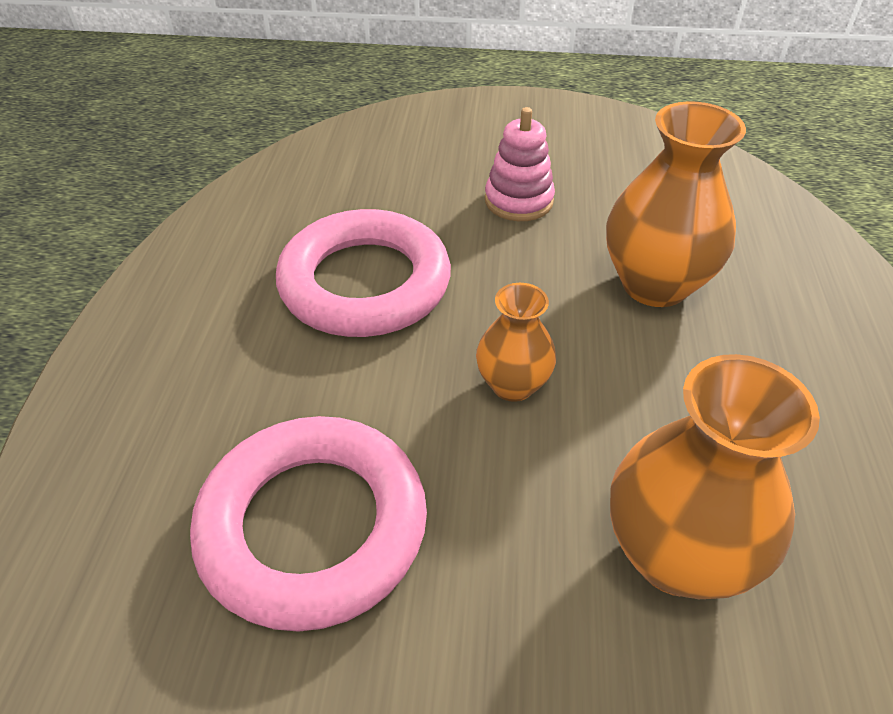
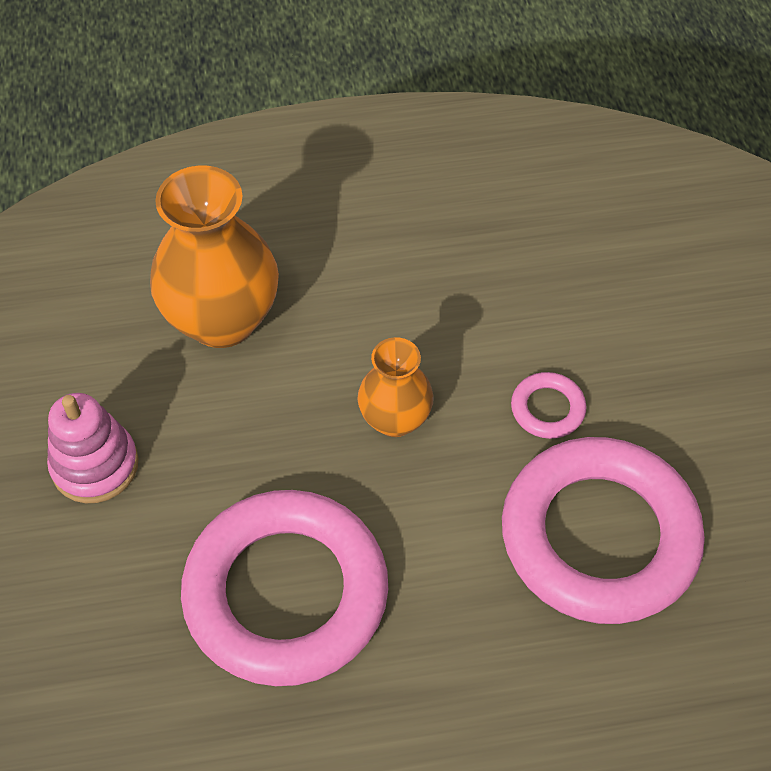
camera: 105 degrees left, 10 degrees up
(490, 525) = (547, 409): none -> pink ring
(676, 554) = (525, 289): orange vase -> none

